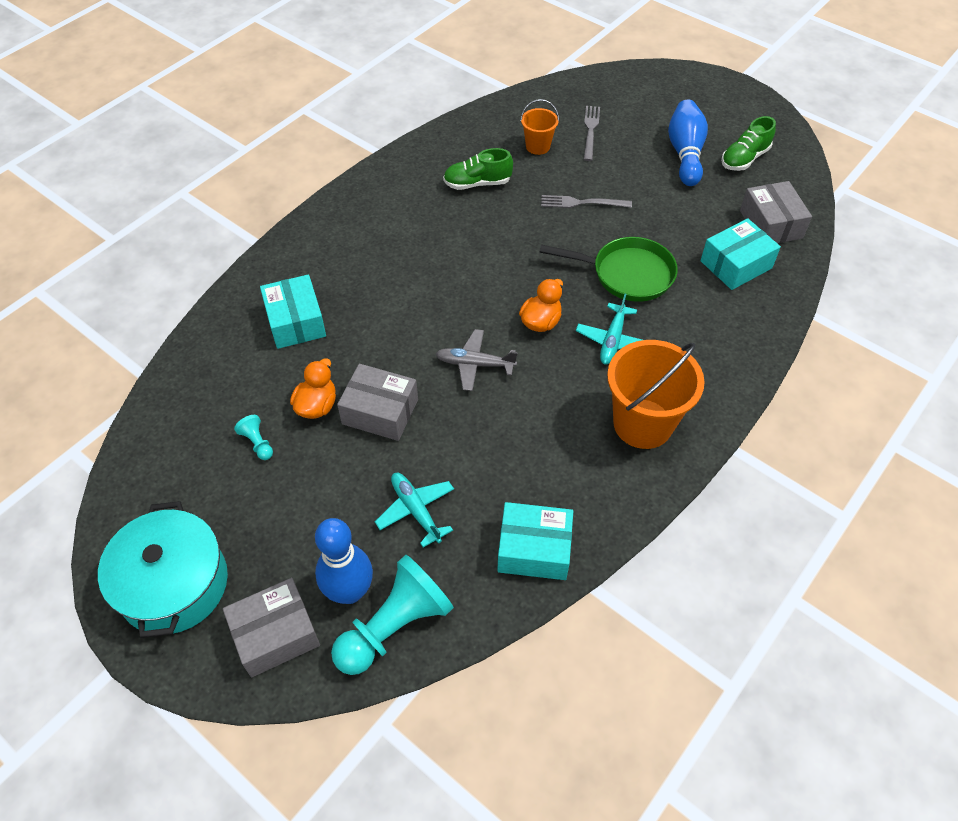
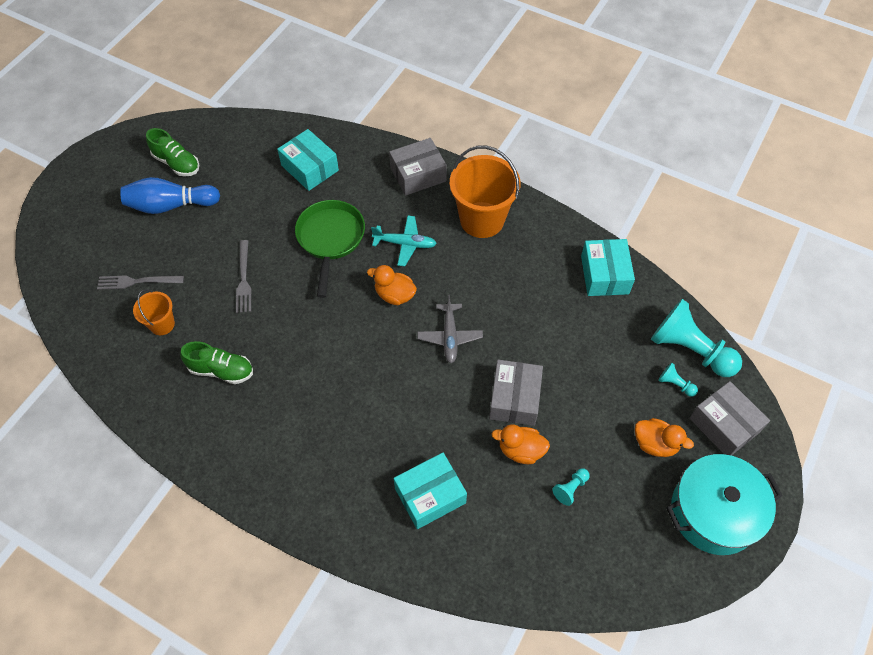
camera: 100 degrees left, 5 degrees up
(278, 543) = (655, 444): none -> orange duck
(349, 591) = (675, 384): blue bowling pin -> turquoise pawn
(416, 510) = (597, 354): turquoise plane -> none
(477, 183) = (221, 370): green shoe -> green shoe turned 60 degrees counterclockwise
(771, 224) = (260, 146): grey box -> grey box (418, 174)

